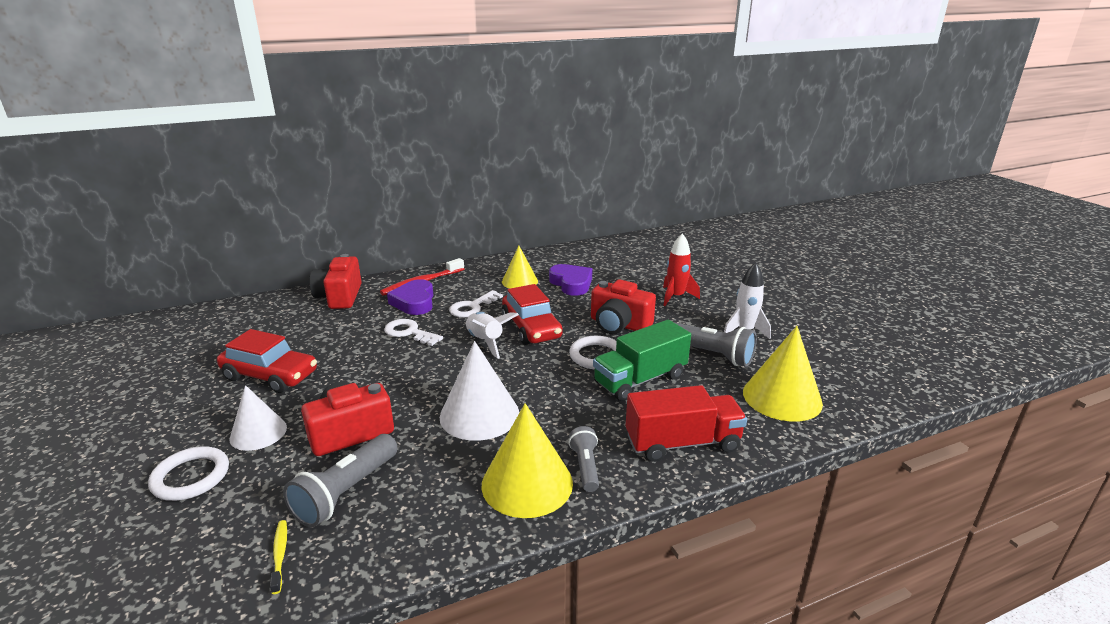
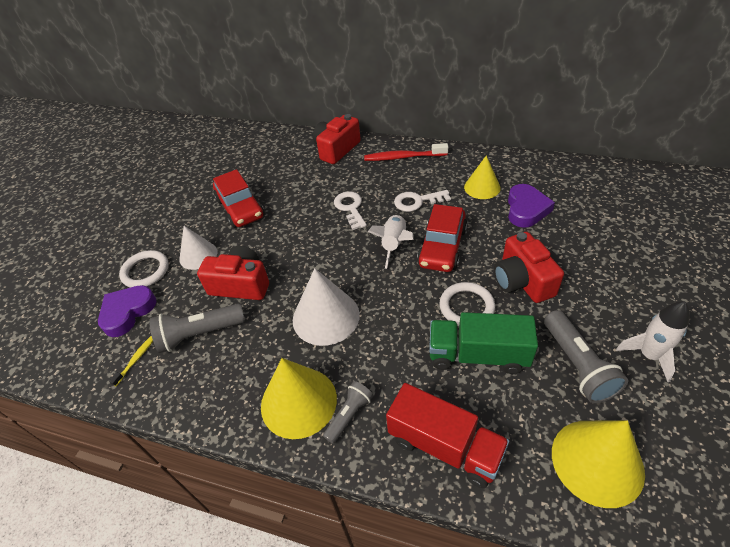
camera: 45 degrees right, 20 degrees up
(414, 302) = (380, 177): purple heart -> purple heart (127, 312)
(676, 297) = (617, 273): red rocket -> none

